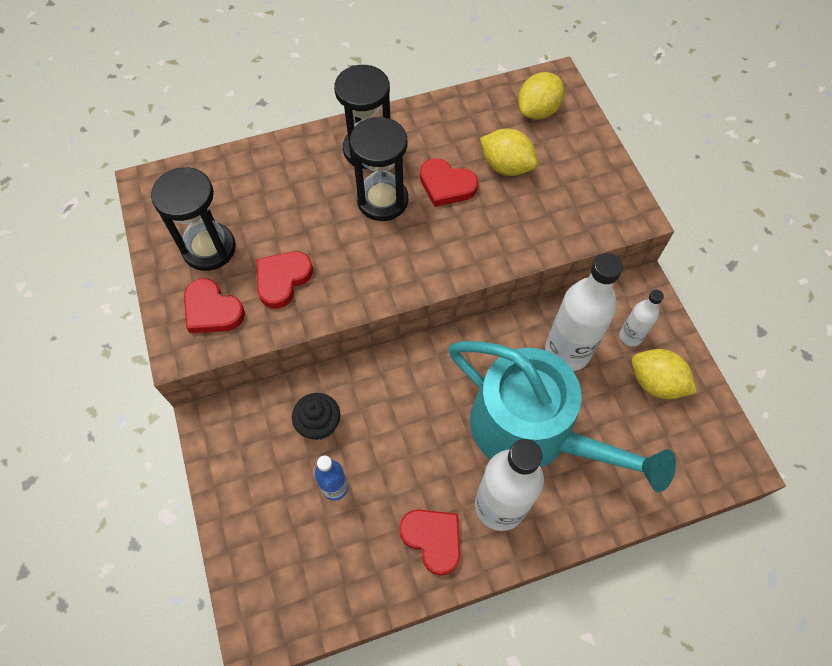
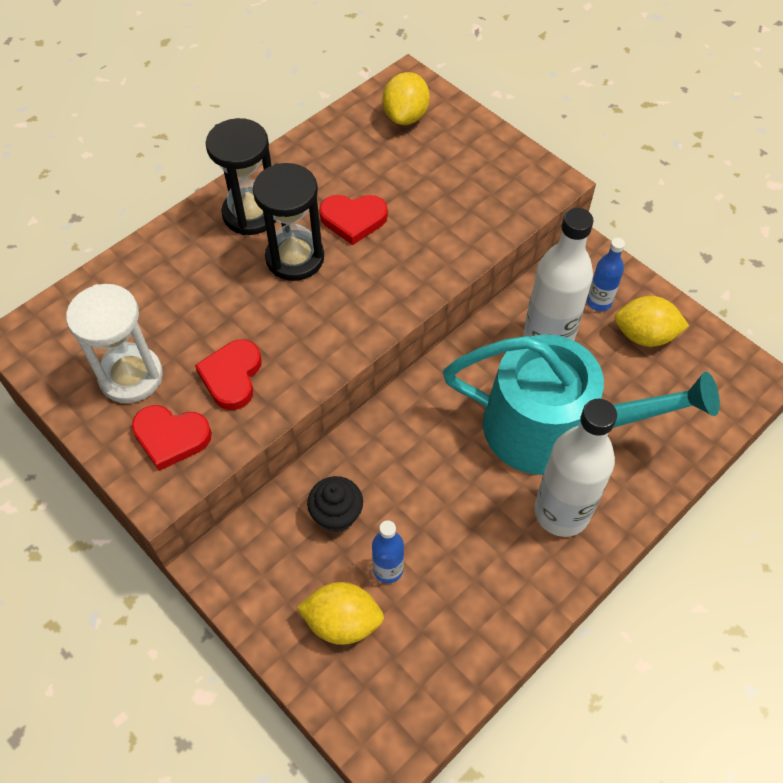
camera: 25 degrees left, 5 degrees down
(209, 248) = (131, 376): black hourglass -> white hourglass
(433, 539) = (514, 574): red heart -> none
(506, 166) = (403, 180): yellow lemon -> yellow lemon (342, 622)
(630, 336) = (599, 302): white bottle -> blue bottle

